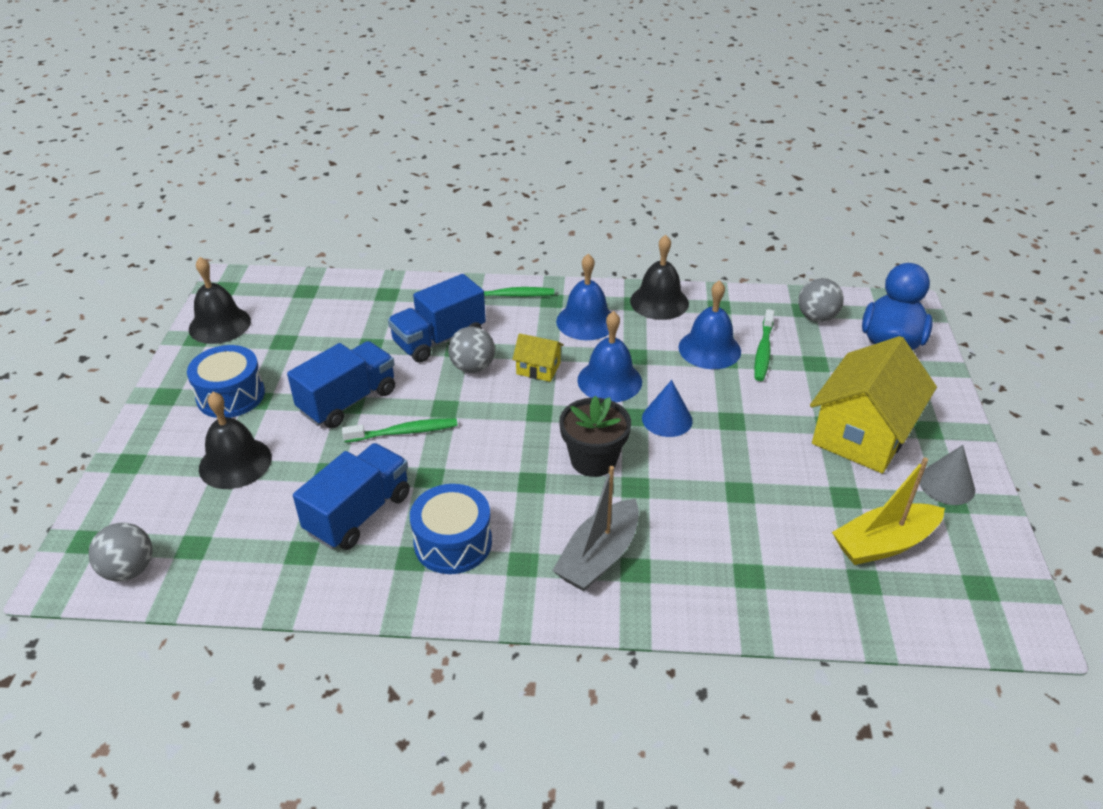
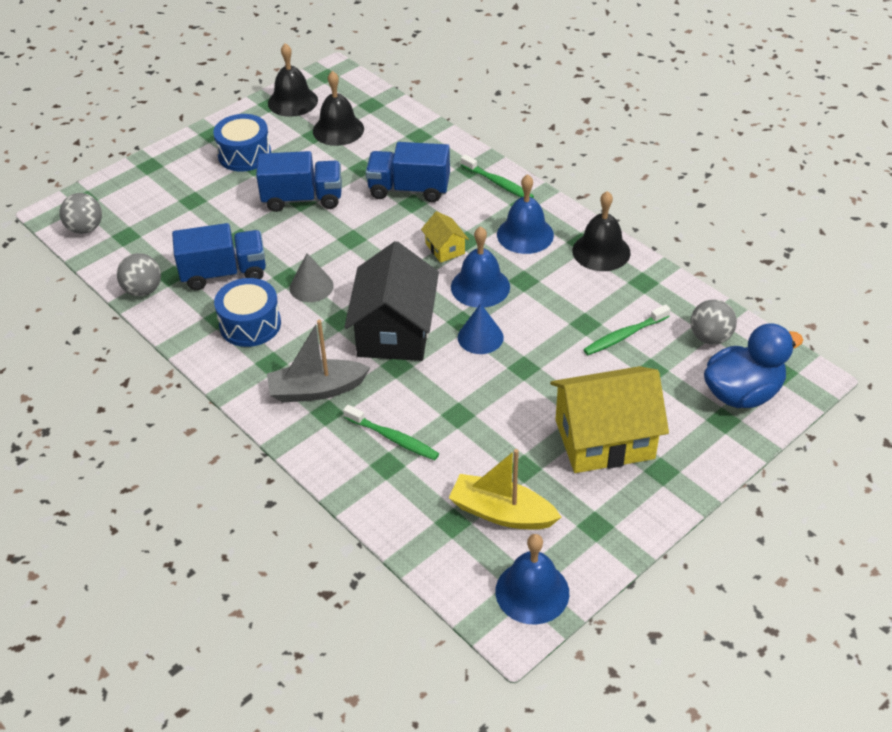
camera: 45 degrees right, 5 degrees up
(235, 463) = (199, 200): black bell -> black bell (338, 130)
(403, 432) = (308, 239): green toothbrush -> green toothbrush (393, 438)
(472, 367) = (404, 222): grey ball -> grey ball (143, 290)
(593, 460) = (395, 331): black flower pot -> black house
(709, 349) = (585, 309): blue bell -> blue bell (532, 592)
(946, 484) = (610, 513): grey cone -> grey cone (311, 286)

